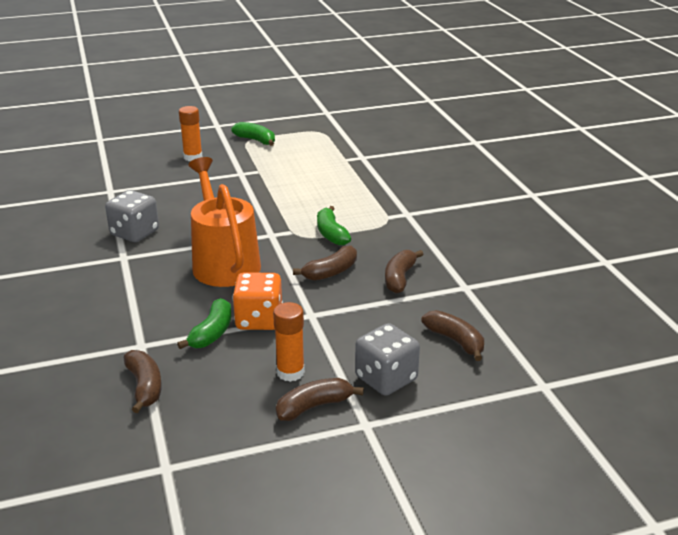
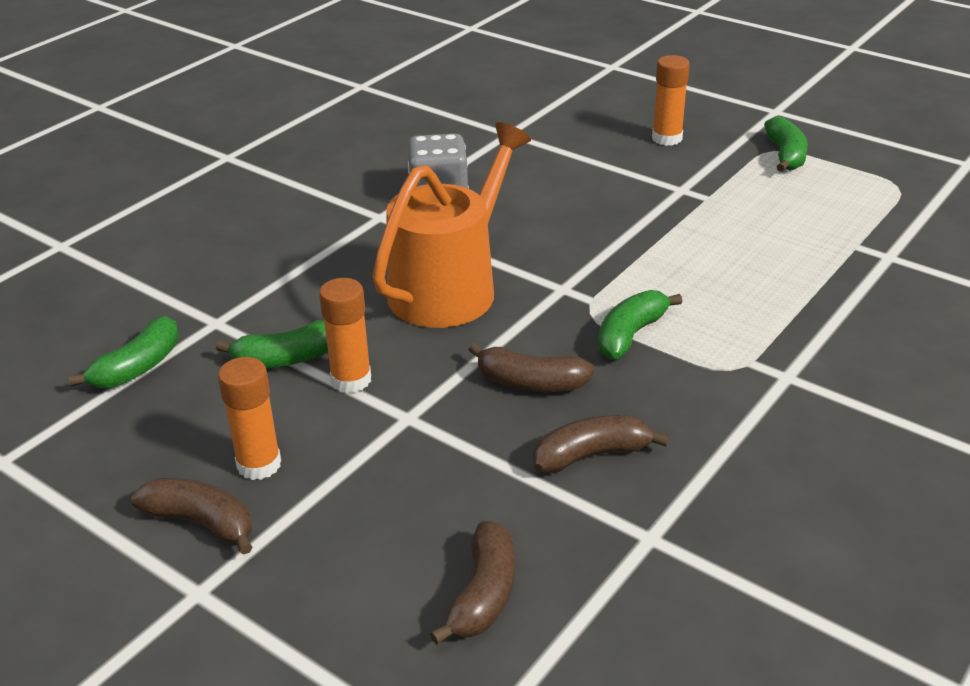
camera: 55 degrees right, 5 degrees up
(145, 387) = (138, 367): brown banana -> green banana
(259, 320) = (351, 380): orange dice -> orange glue stick
(386, 378) = (319, 562): grey dice -> none

